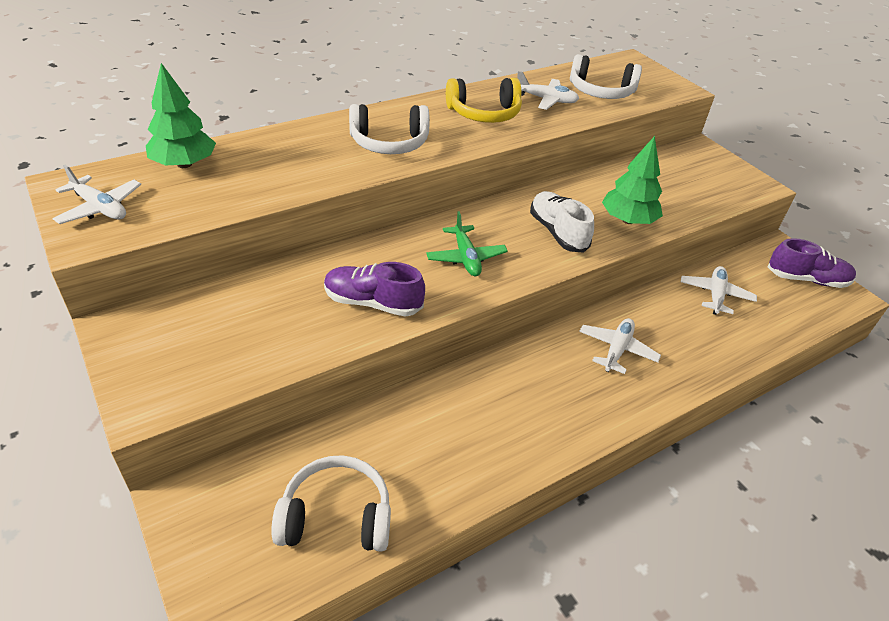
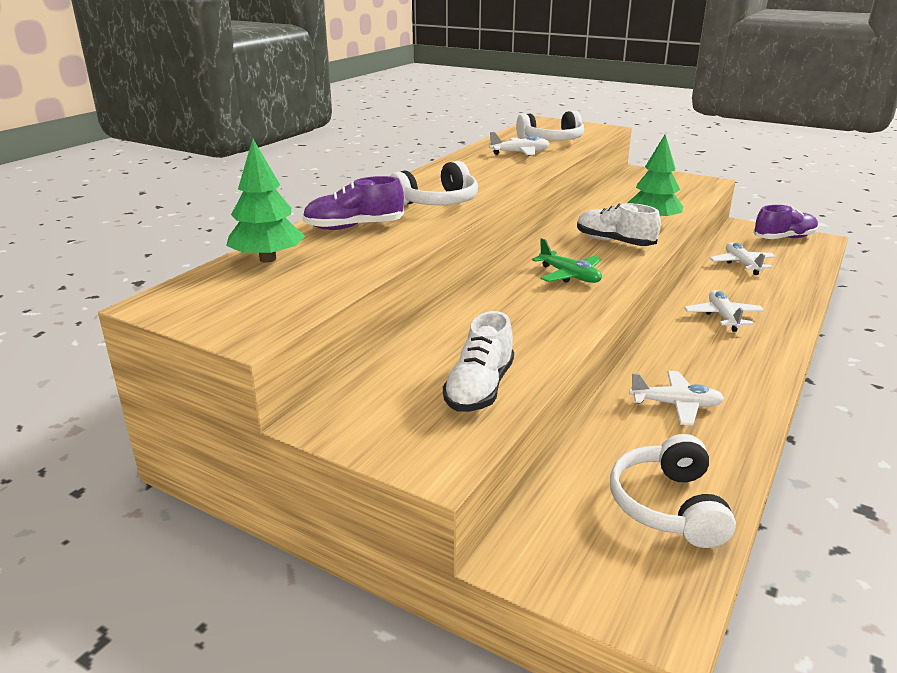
camera: 25 degrees left, 15 degrees down
(100, 208) = (229, 308): white plane -> white plane (676, 405)
(252, 348) = (479, 388): none -> white shoe
(336, 517) = (668, 506): white headphones -> white headphones turned 60 degrees counterclockwise
(373, 303) = (538, 325): purple shoe -> purple shoe (354, 227)
(484, 113) = (485, 170): yellow headphones -> none

